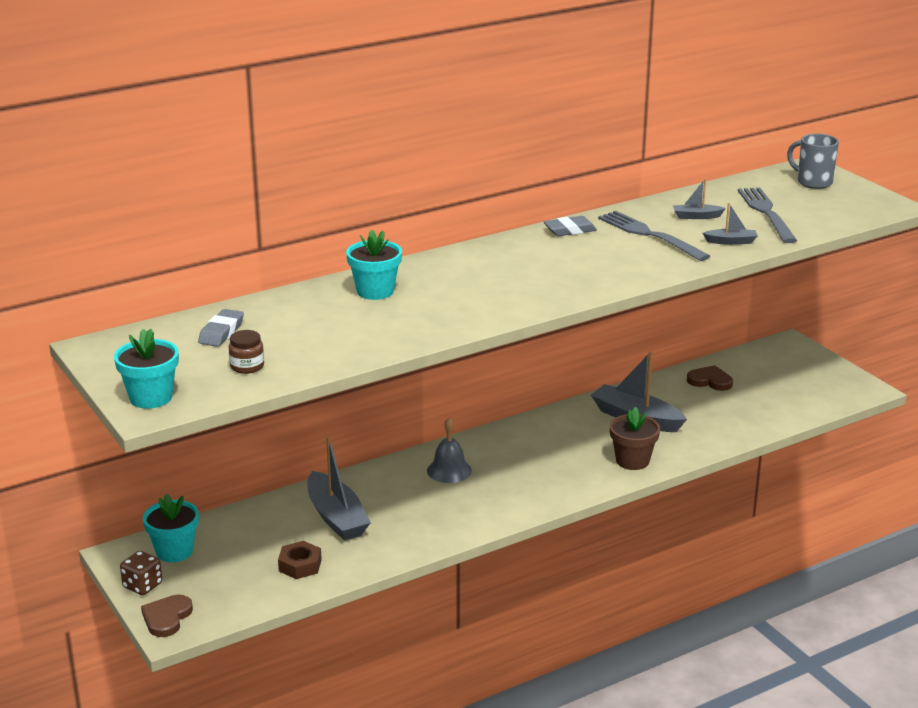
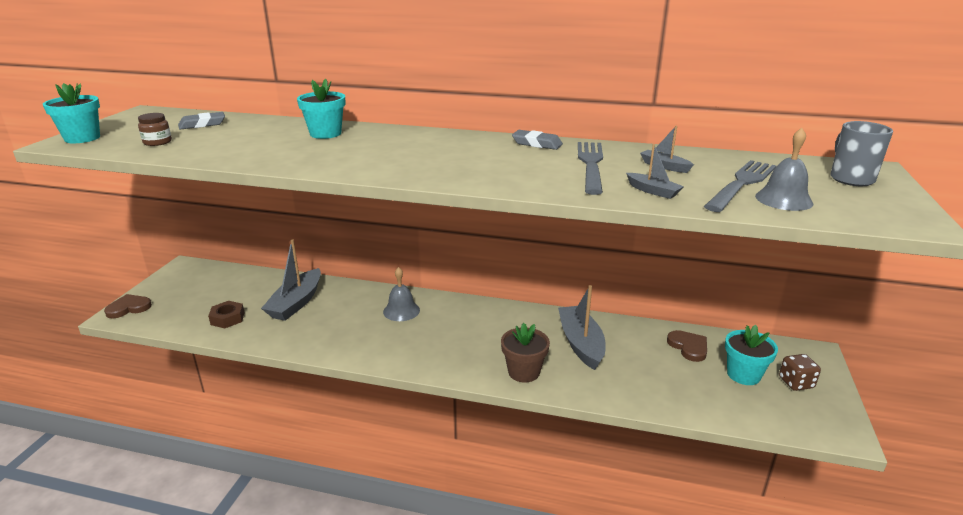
camera: 45 degrees right, 0 degrees up
(142, 586) = (157, 286): brown dice -> brown dice (796, 383)
(174, 551) = (203, 277): turquoise flower pot -> turquoise flower pot (743, 375)
(808, 216) = (783, 199): none -> grey bell

